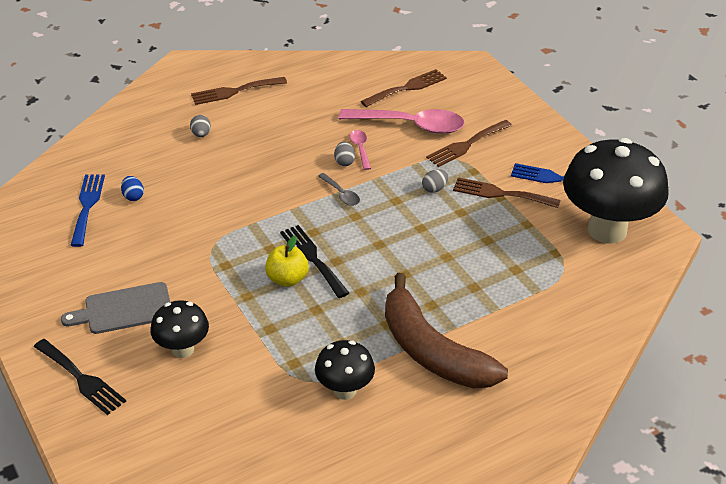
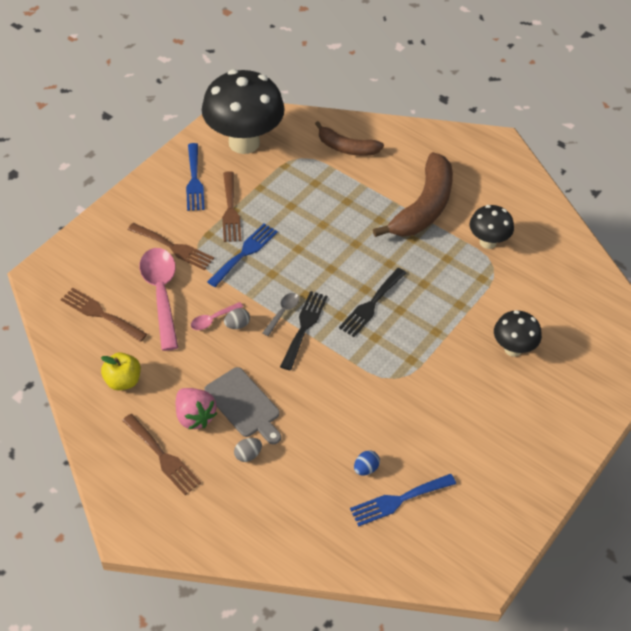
camera: 115 degrees left, 10 degrees up
(81, 379) = (580, 400): black fork -> black fork (304, 327)
(124, 309) = (499, 407): grey cutting board -> grey cutting board (244, 405)
(261, 115) = (194, 416): none -> pink strawberry
(287, 279) = (403, 312): yellow apple -> yellow apple (123, 381)
(434, 189) = (244, 253): grey egg -> blue fork
(566, 314) = (346, 148): none -> brown banana

